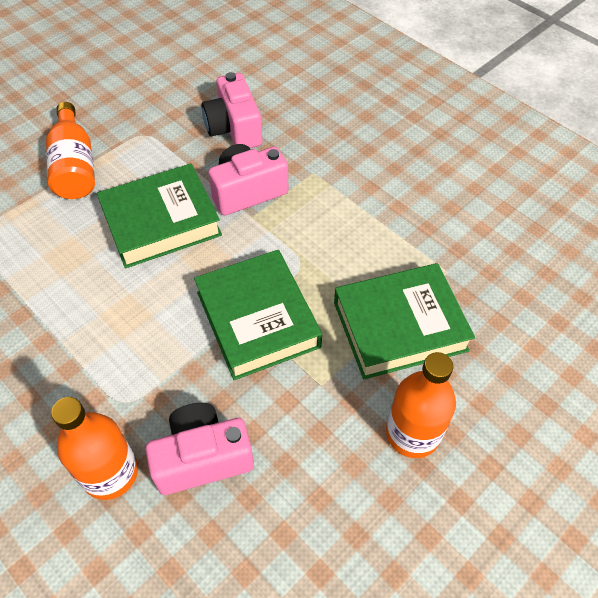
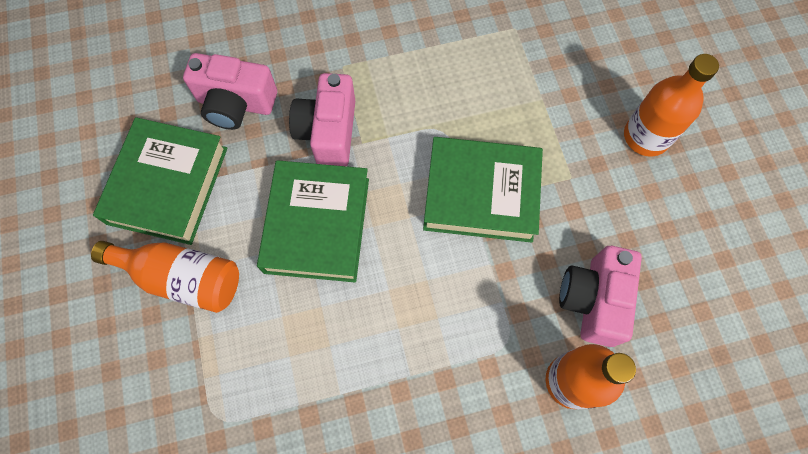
camera: 60 degrees left, 15 degrees up
(399, 326) = (548, 91): green book -> green book (168, 185)

